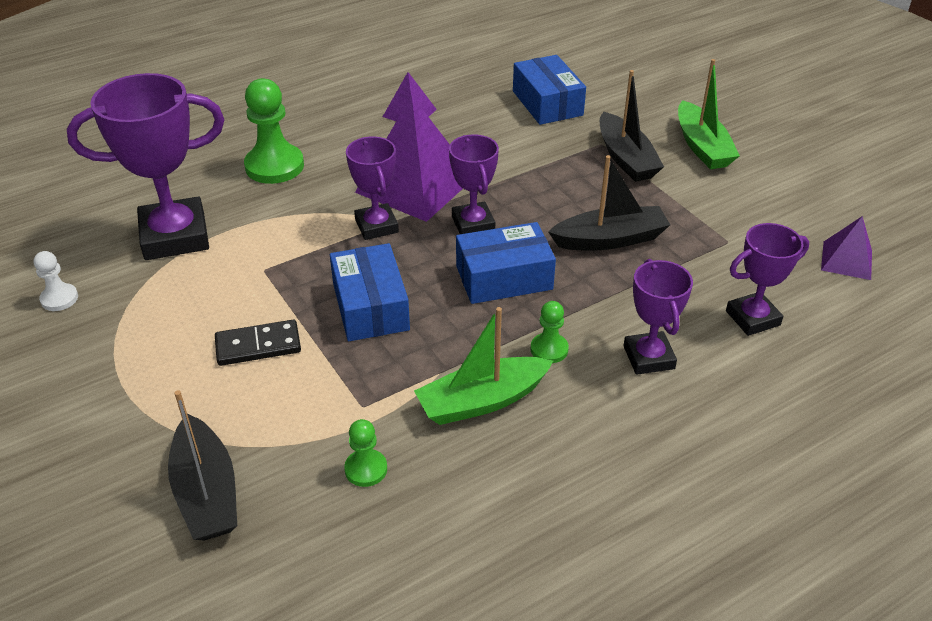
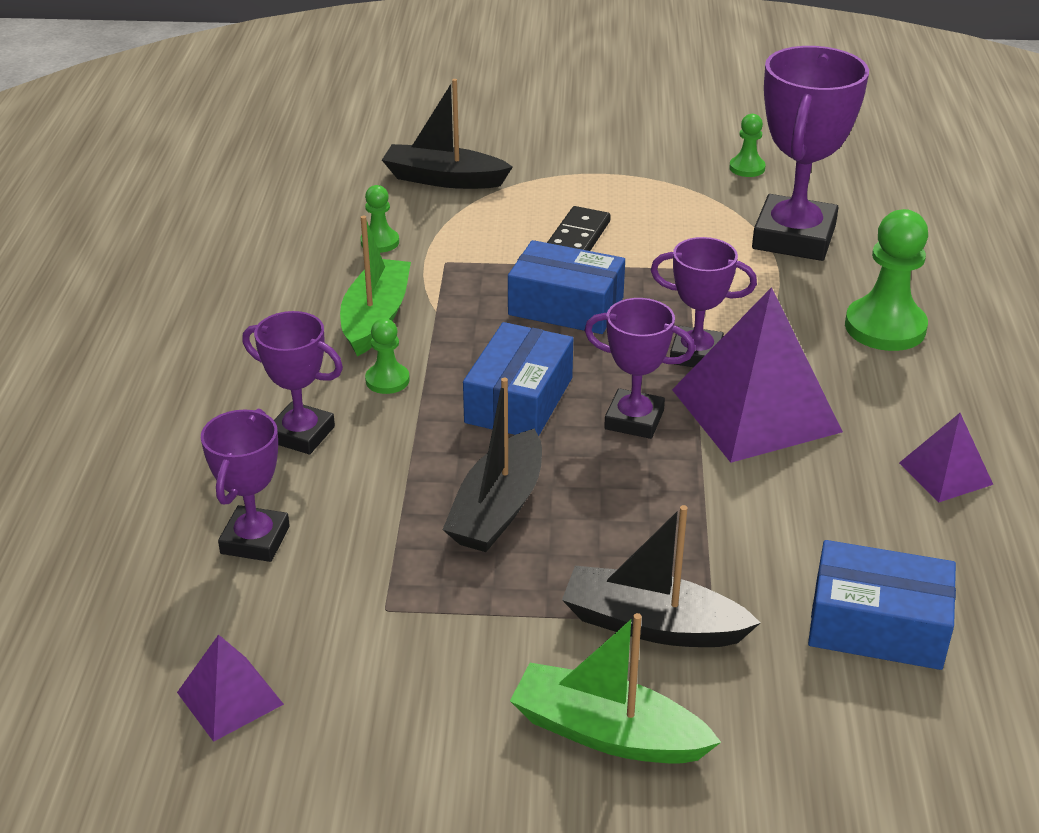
camera: 125 degrees right, 5 degrees down
(59, 298) = (747, 168): white pawn -> green pawn

